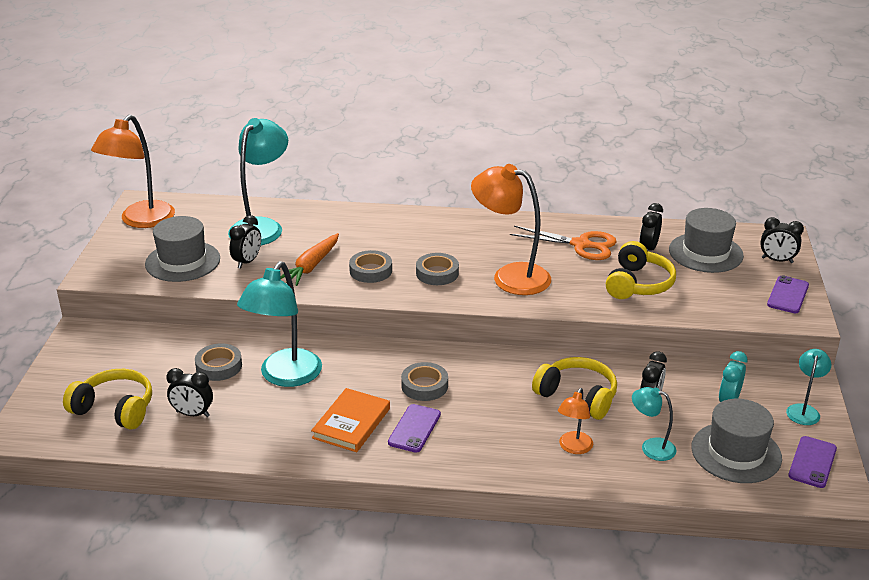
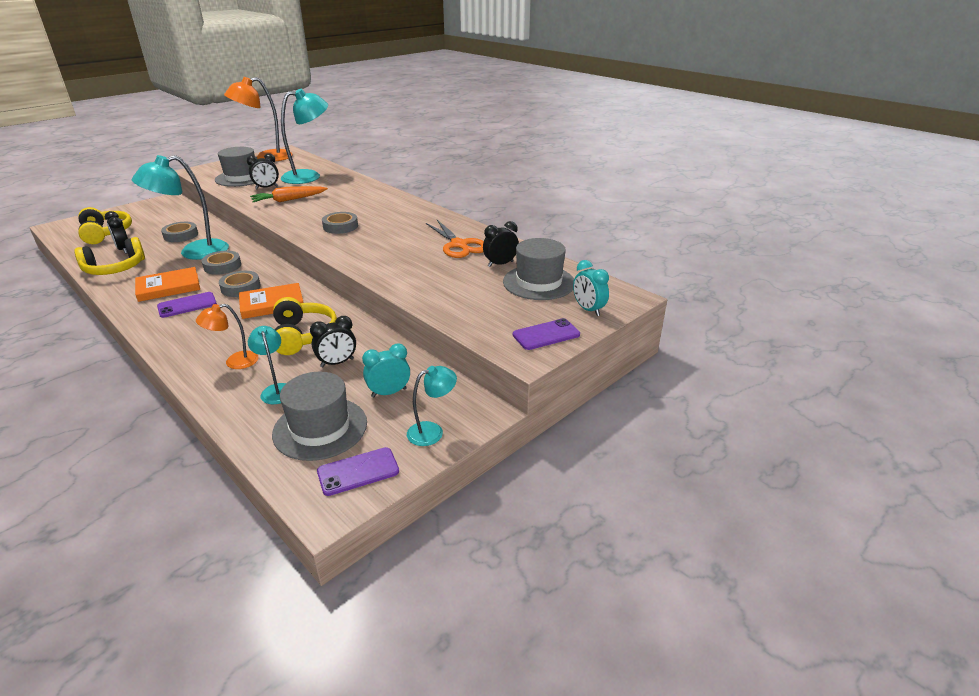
camera: 40 degrees right, 0 degrees up
(370, 271) = (311, 212): grey tape -> grey tape (222, 266)
(489, 385) = (272, 304): none -> orange book
(510, 276) = (376, 243): orange lamp -> none
(638, 284) = (446, 280): yellow headphones -> yellow headphones (115, 269)
(777, 260) = (588, 310): black clock -> turquoise clock

